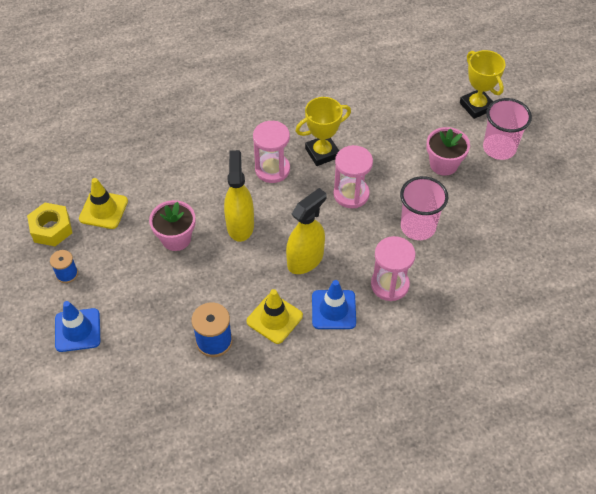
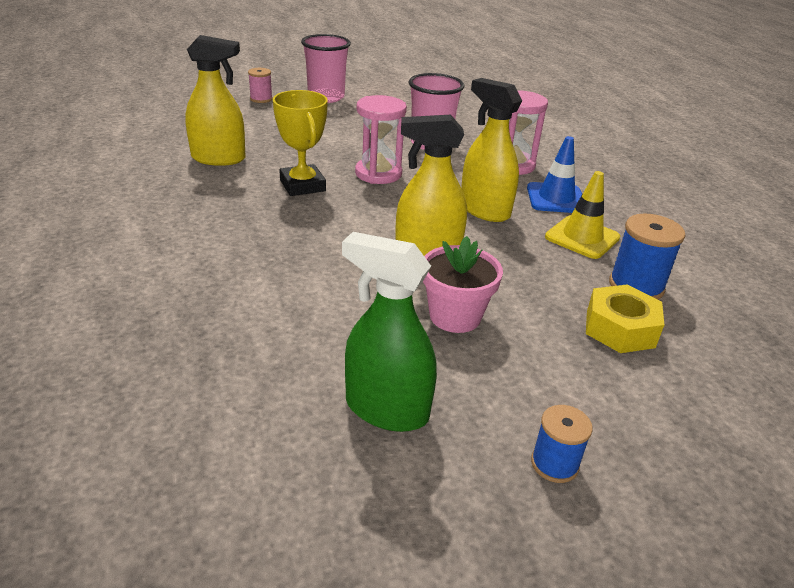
camera: 90 degrees left, 20 degrees down
(51, 229) = (436, 498): yellow nut -> yellow nut (620, 329)
(77, 330) = (679, 441): blue traffic cone -> none
(103, 210) = (386, 409): yellow traffic cone -> green spray bottle
(272, 169) = (323, 223): pink hourglass -> none
(353, 102) = (219, 158): none -> yellow spray bottle
(443, 164) = (342, 122): pink flower pot -> none
(476, 106) = (261, 99): yellow trophy -> pink spool

